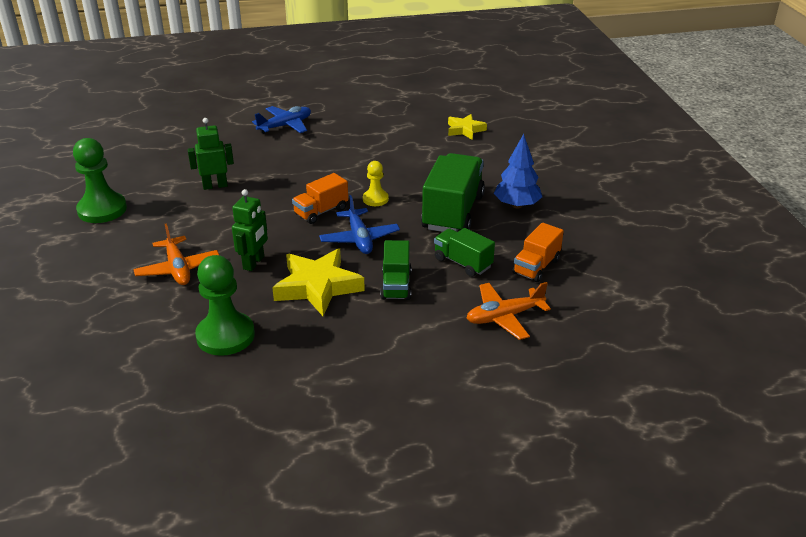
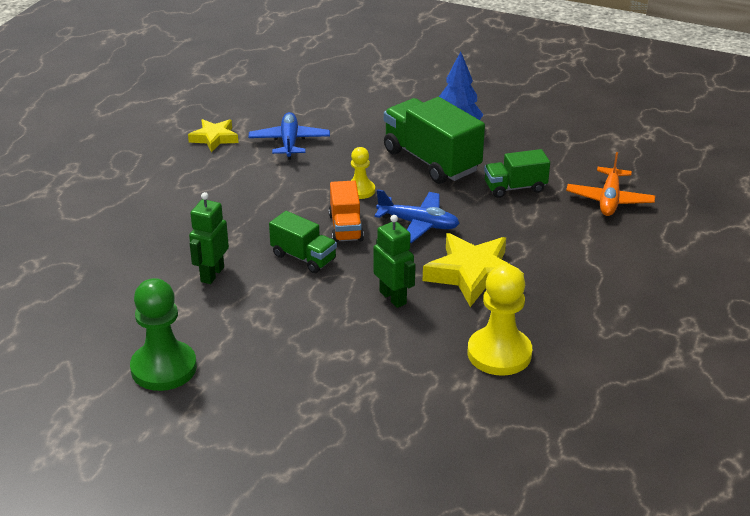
camera: 55 degrees left, 0 degrees up
(178, 269) = (351, 349): orange plane -> none
(225, 336) = (499, 353): green pawn -> yellow pawn
(285, 126) = (141, 188): blue plane -> blue plane (289, 142)
(396, 285) = (513, 233): green truck -> green truck (303, 257)
(465, 130) = (296, 97): yellow star -> yellow star (214, 138)
(536, 266) = (556, 157): orange truck -> none

